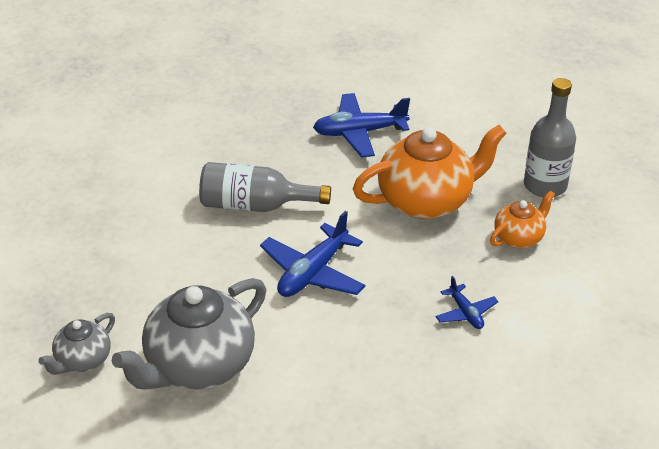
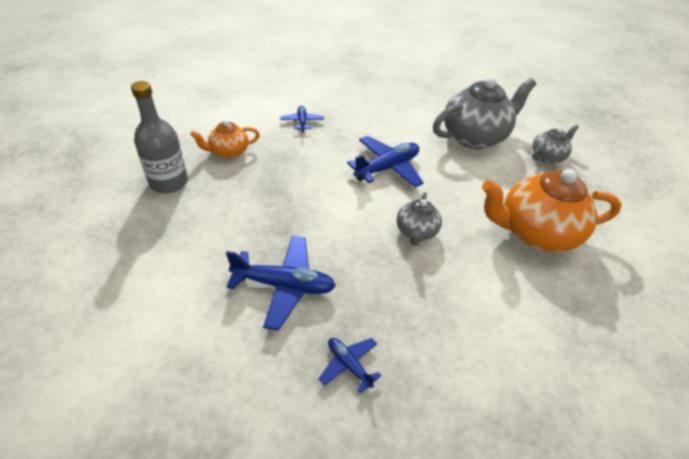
camera: 165 degrees left, 5 degrees up
(255, 205) = (416, 232): grey bottle -> grey teapot
(281, 101) = (349, 365): none -> blue plane
(426, 201) = (272, 196): orange teapot -> orange teapot (535, 233)

